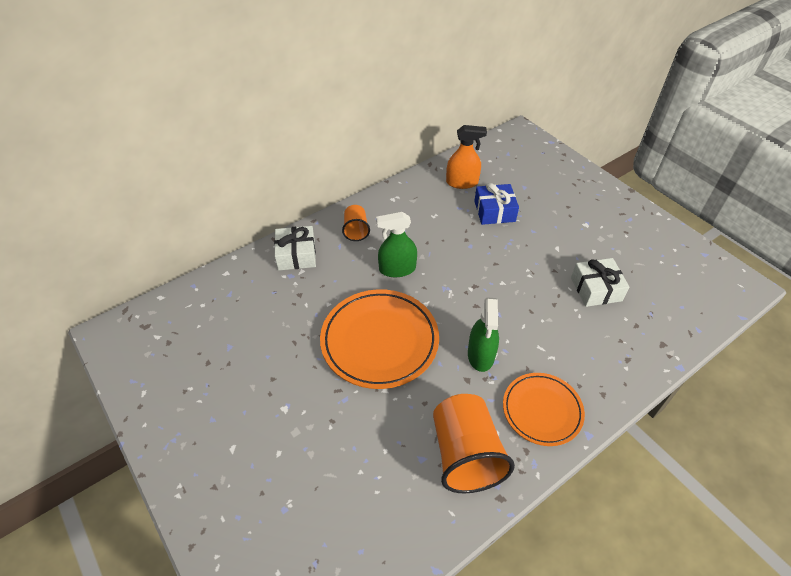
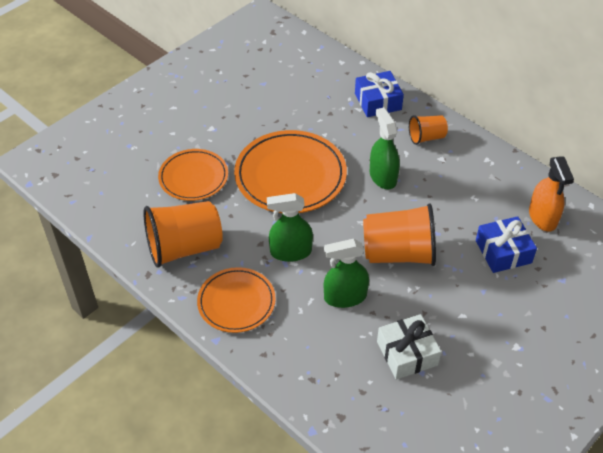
camera: 80 degrees right, 0 degrees up
(296, 255) = (378, 101): white gift -> blue gift
(360, 435) = (193, 177): none -> orange plate
(490, 275) = (398, 253): none -> orange cup
(537, 321) = (345, 297): none -> green spray bottle

